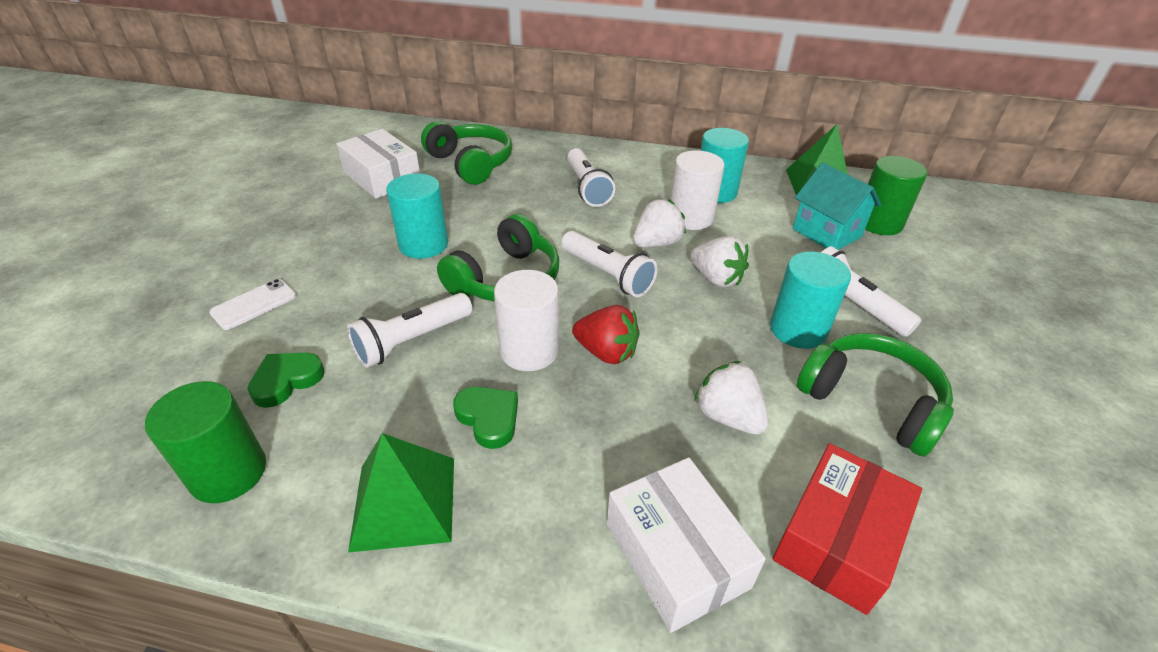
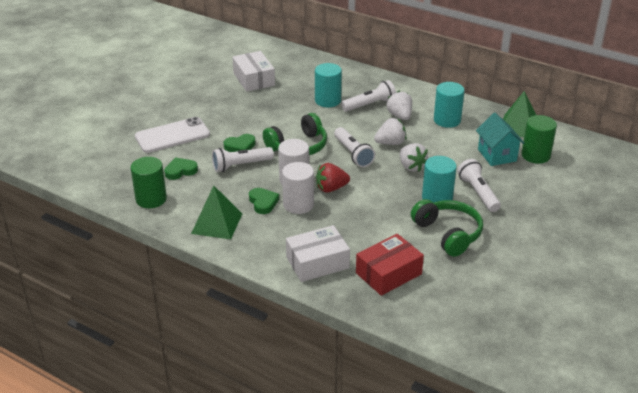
camera: 20 degrees right, 5 degrees down
(254, 304) = (172, 135): white phone -> white phone, size x1.85
(397, 300) = (240, 146): none -> green heart
(423, 245) = (263, 121): turquoise cylinder -> turquoise cylinder (328, 100)
(471, 163) = (308, 79): green headphones -> none
(587, 188) = (369, 105): white flashlight -> white flashlight turned 120 degrees counterclockwise
(606, 352) = (331, 188): red strawberry -> red strawberry turned 120 degrees clockwise
(676, 555) = (317, 263): white box -> white box turned 75 degrees clockwise
(690, 218) = (420, 132): white cylinder -> white cylinder (298, 204)
(727, 416) = (372, 224): white strawberry -> white strawberry (400, 116)

